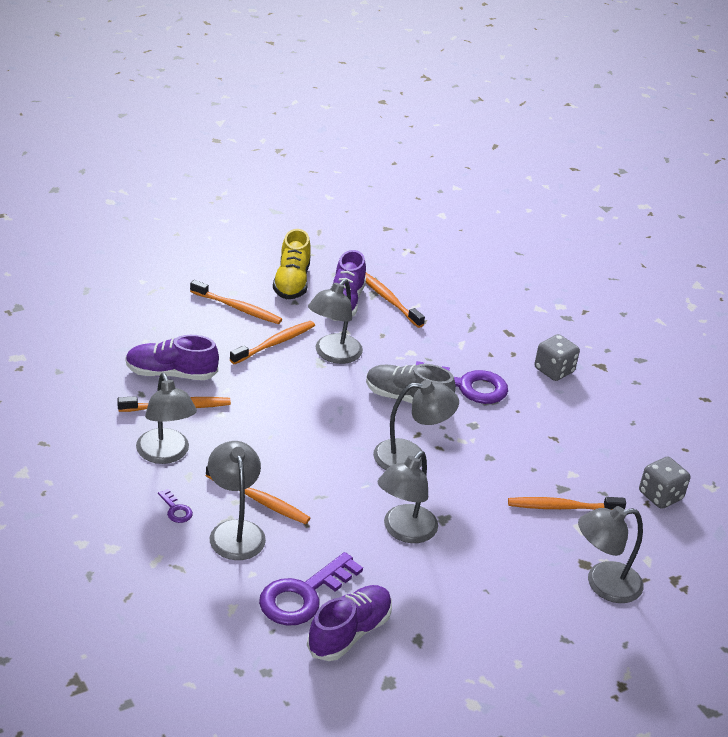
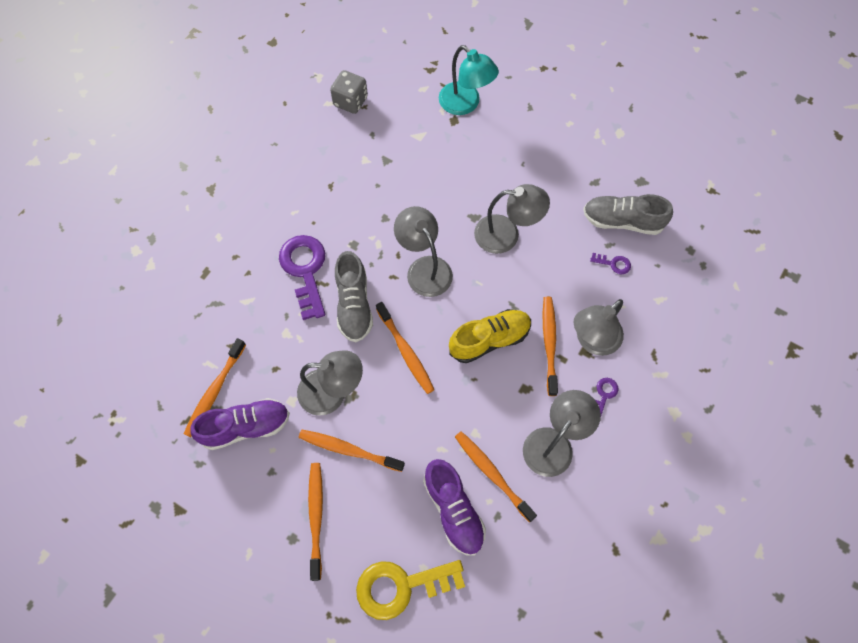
camera: 115 degrees left, 30 degrees up
(144, 325) = (401, 586): none -> yellow key
(291, 282) = (239, 494): yellow shoe -> yellow shoe (489, 340)
(304, 595) = (613, 264): purple key -> purple key, size x0.44
(349, 633) = (622, 221): purple shoe -> grey shoe
(554, 370) = (240, 218): grey dice -> none
(562, 507) = (407, 152): orange toothbrush -> orange toothbrush (405, 351)
(603, 584) = (465, 104): grey lamp -> turquoise lamp

